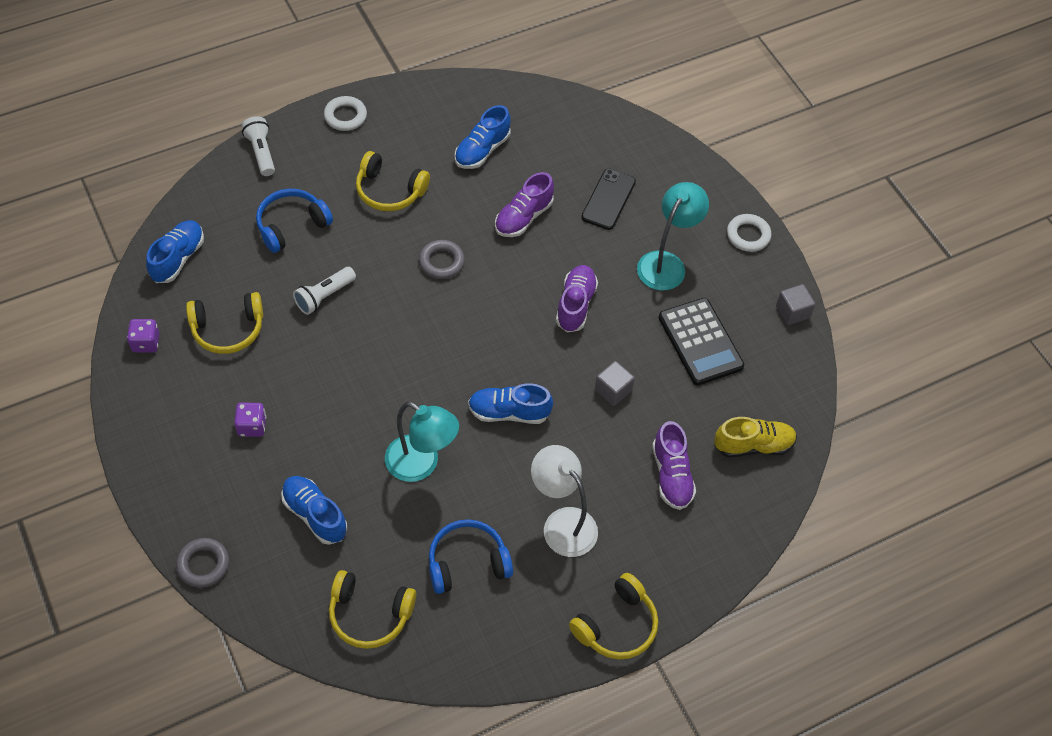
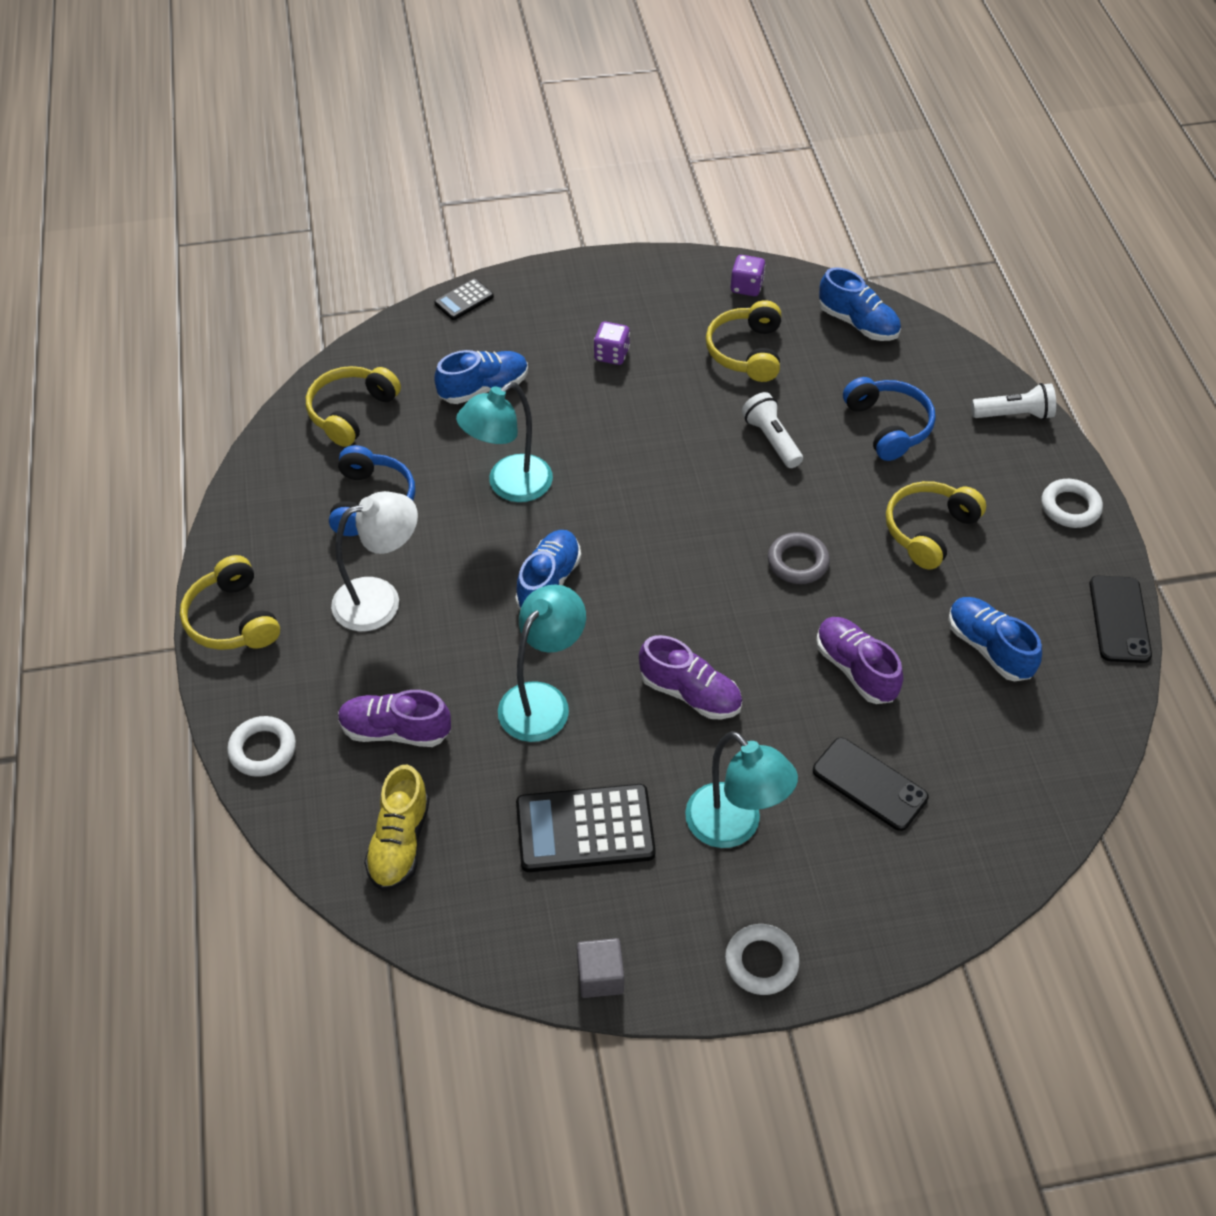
camera: 110 degrees right, 5 degrees down
(203, 564) = (464, 300): grey ring -> black calculator
(437, 87) = (1119, 619): none -> black phone
(613, 390) = (542, 700): grey cube -> turquoise lamp
(720, 557) = (262, 749): none -> white ring

